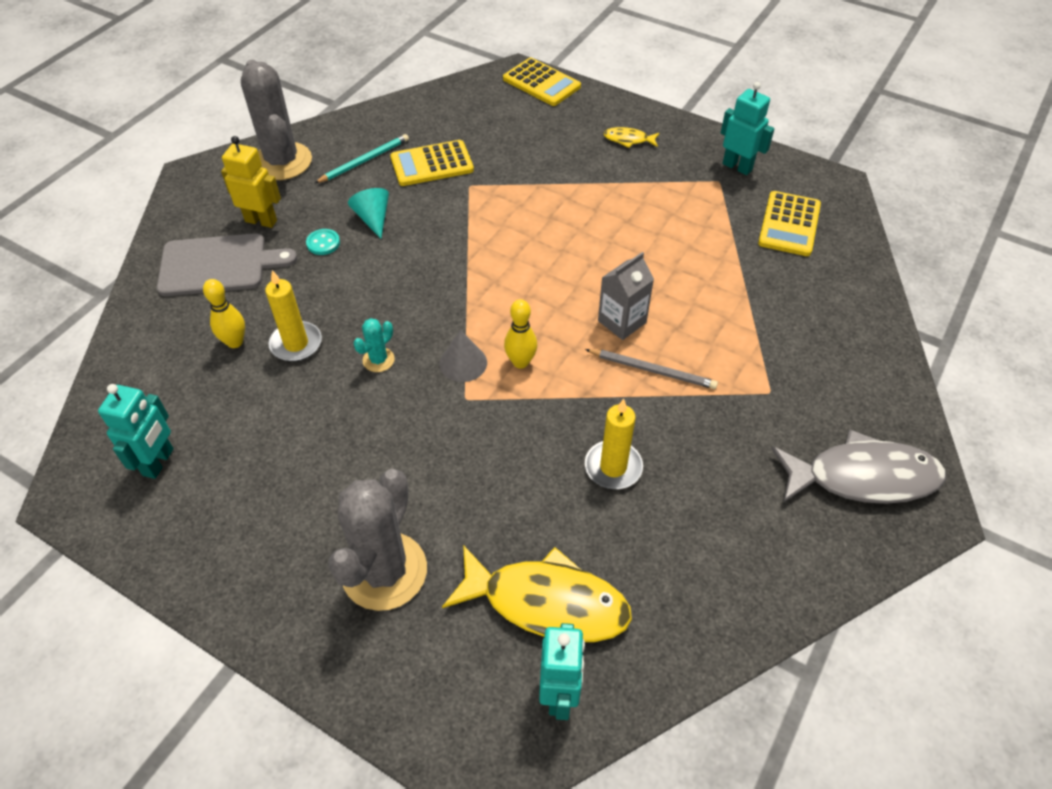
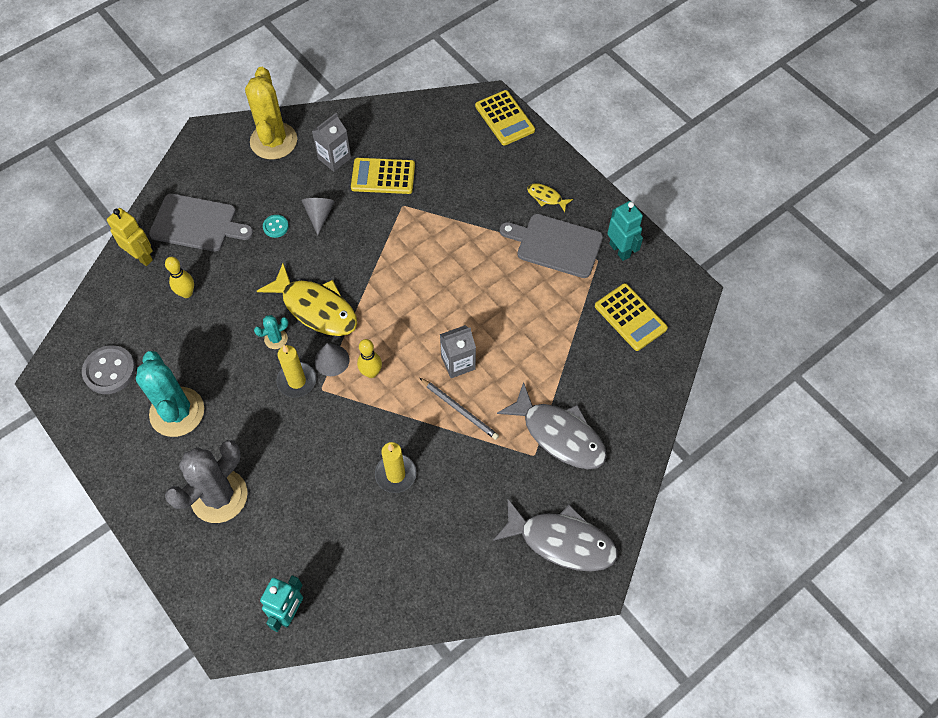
camera: 20 degrees right, 10 degrees up
(159, 462) = (110, 371): turquoise robot -> grey button
(261, 221) = (239, 193): yellow robot -> yellow robot (141, 257)
(278, 484) = (177, 412): none -> turquoise cactus
(282, 161) = (273, 141): grey cactus -> yellow cactus
(296, 344) = (226, 308): yellow candle -> yellow candle (296, 381)
(364, 161) = (334, 158): turquoise pencil -> grey carton
(373, 219) = (319, 215): turquoise cone -> grey cone
(547, 602) = (309, 552): yellow fish -> yellow fish (316, 308)
(665, 179) = (556, 245): none -> grey cutting board
(786, 361) = (559, 434): none -> grey fish
(789, 224) = (630, 317): yellow calculator -> yellow calculator turned 75 degrees counterclockwise

